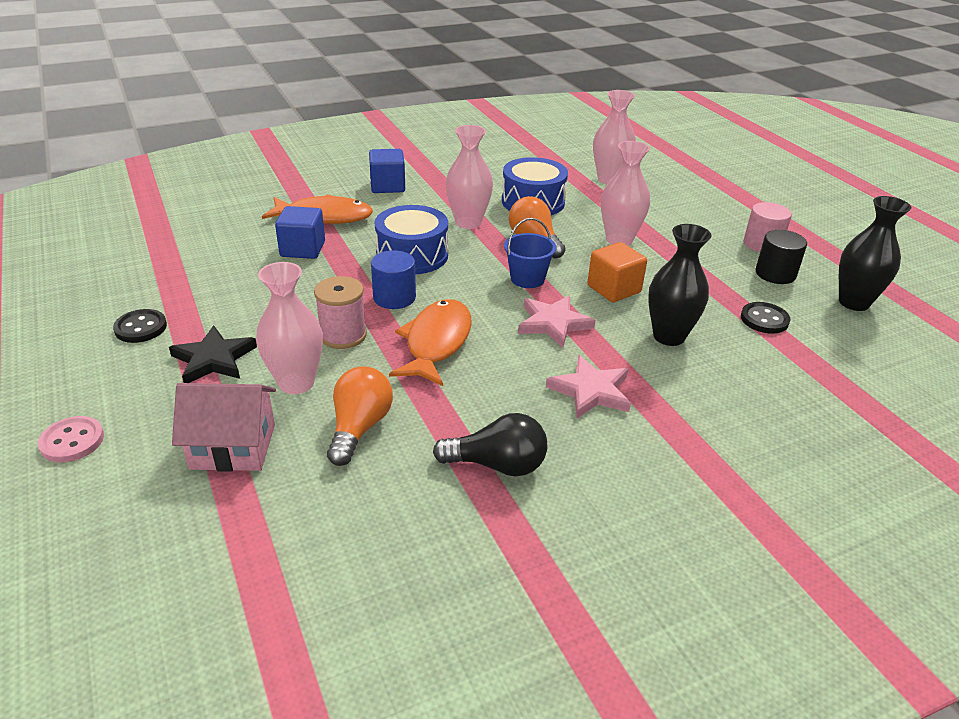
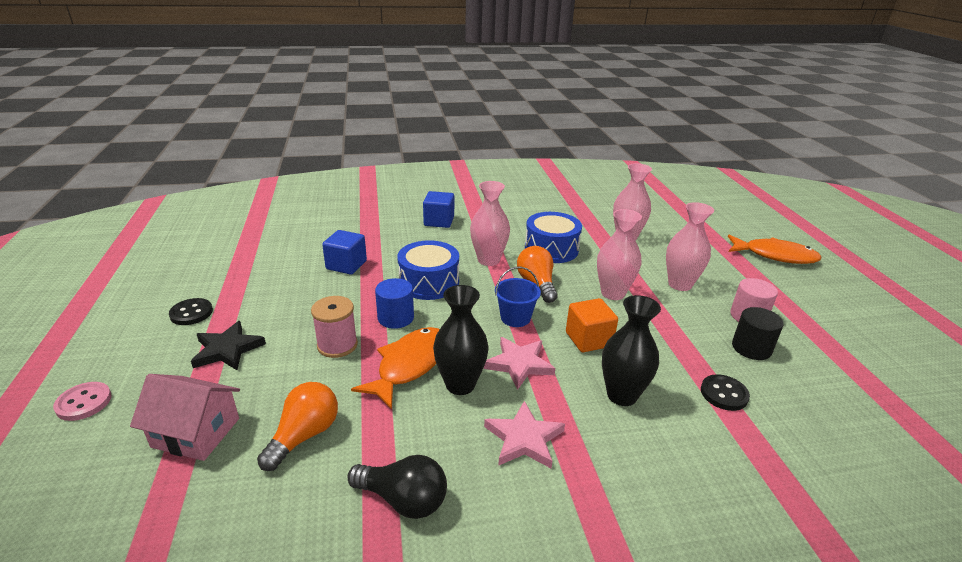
camera: 15 degrees right, 5 degrees down
(296, 383) = (277, 382): pink vase -> pink vase (680, 284)
(324, 217) = (377, 240): orange fish -> orange fish (775, 255)
(854, 302) = (825, 391): black vase -> black vase (460, 384)

